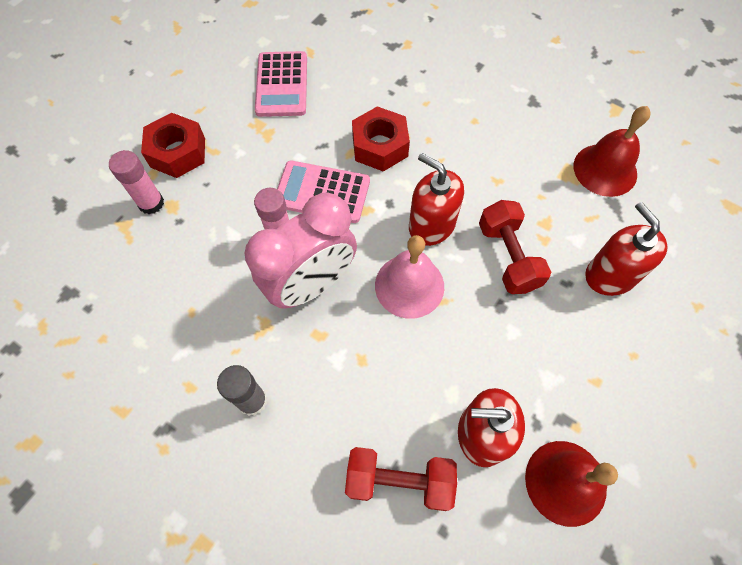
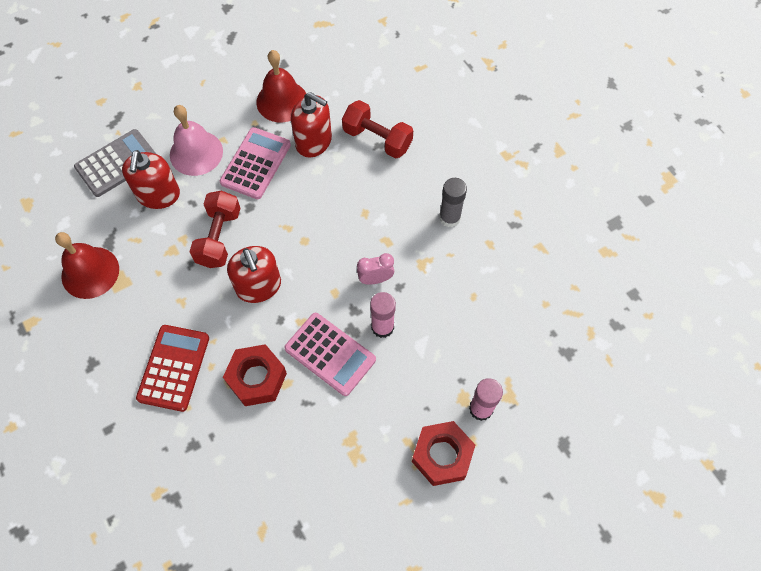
camera: 155 degrees left, 0 degrees up
(282, 85) = (311, 496): pink calculator -> pink calculator (256, 163)
(311, 284) = (375, 279): pink clock -> pink clock, size x0.44
(409, 285) = (304, 247): pink bell -> pink bell (196, 153)
(460, 125) = (174, 368): none -> red calculator
(687, 291) = (117, 163): none -> grey calculator

